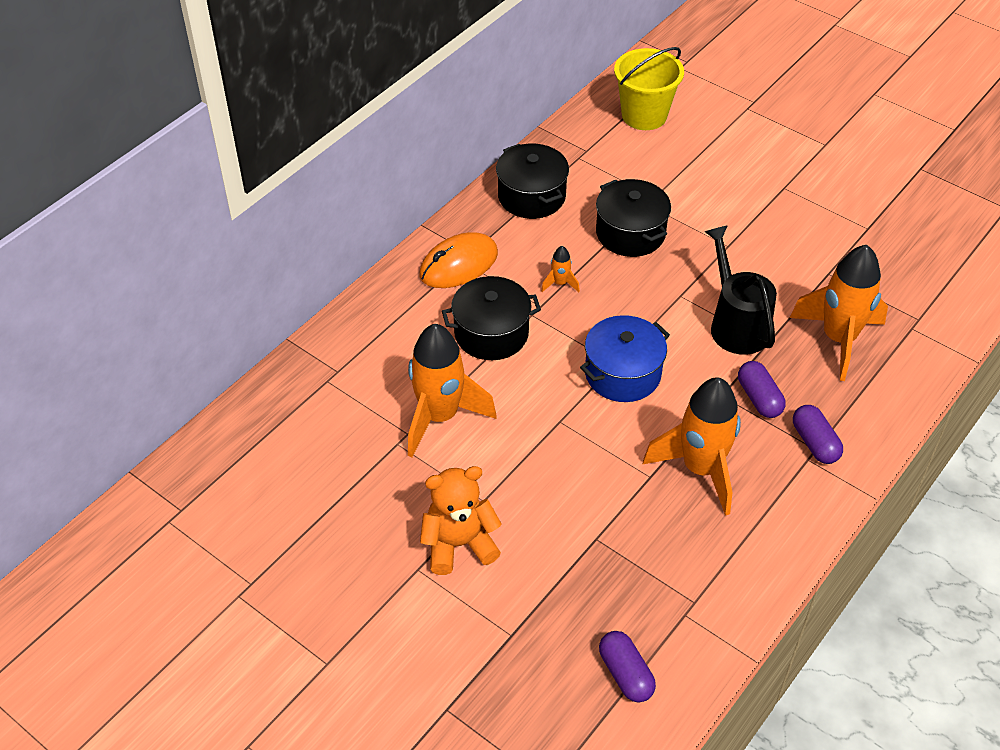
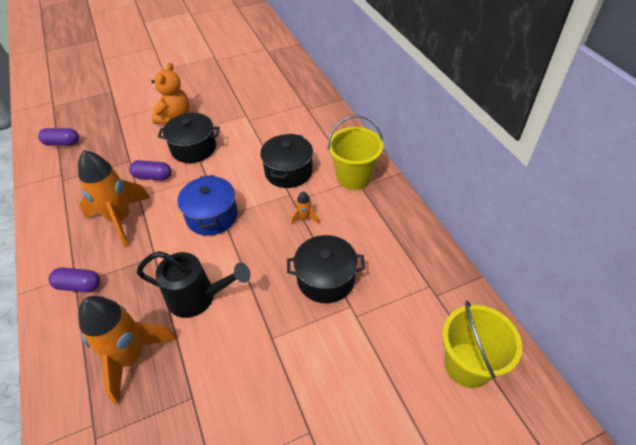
camera: 120 degrees right, 0 degrees up
(440, 417) = (249, 133): orange rocket -> none
(458, 264) = (354, 177): orange mouse -> yellow bucket
(531, 196) = (398, 237): black pot -> black pot (193, 148)
(759, 398) = (134, 275): purple capsule -> purple capsule (153, 176)

